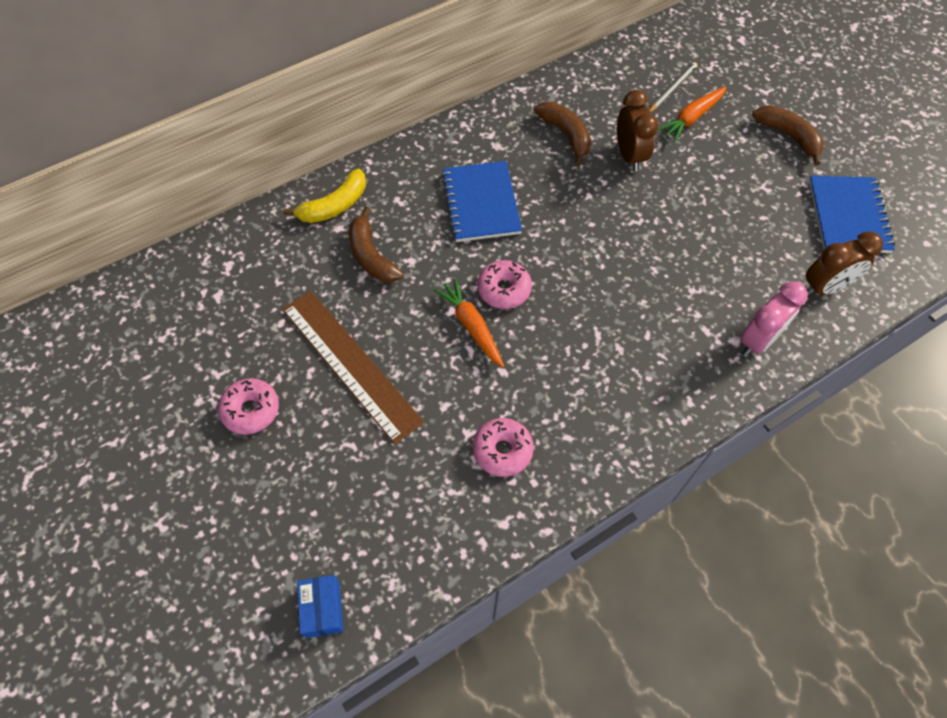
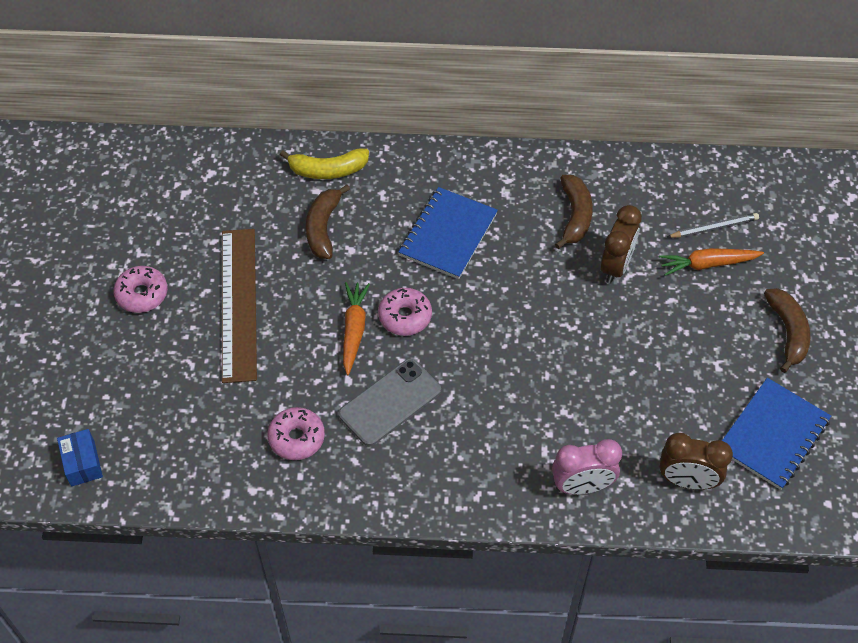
camera: 35 degrees right, 5 degrees down
(323, 609) = (82, 463): blue box -> blue box turned 45 degrees counterclockwise
(553, 368) = (390, 402): none -> grey phone

